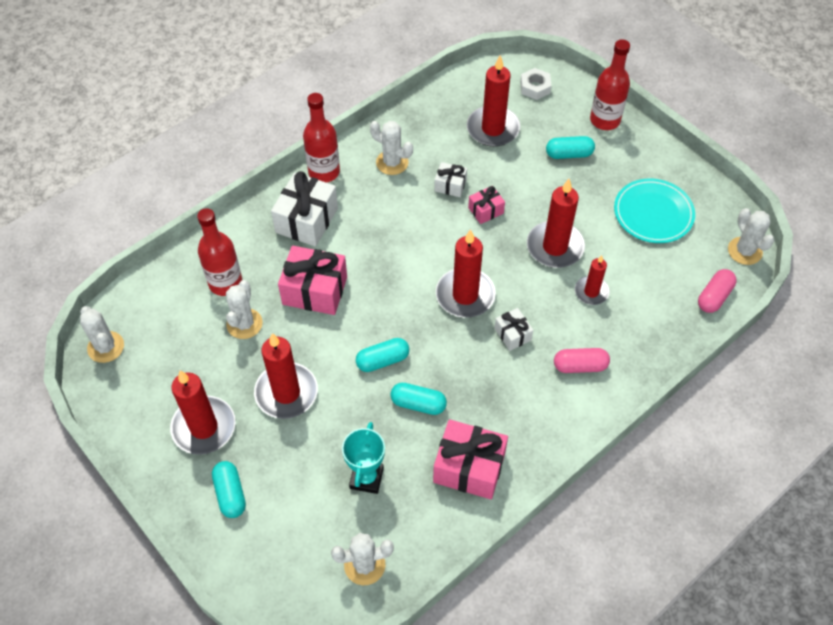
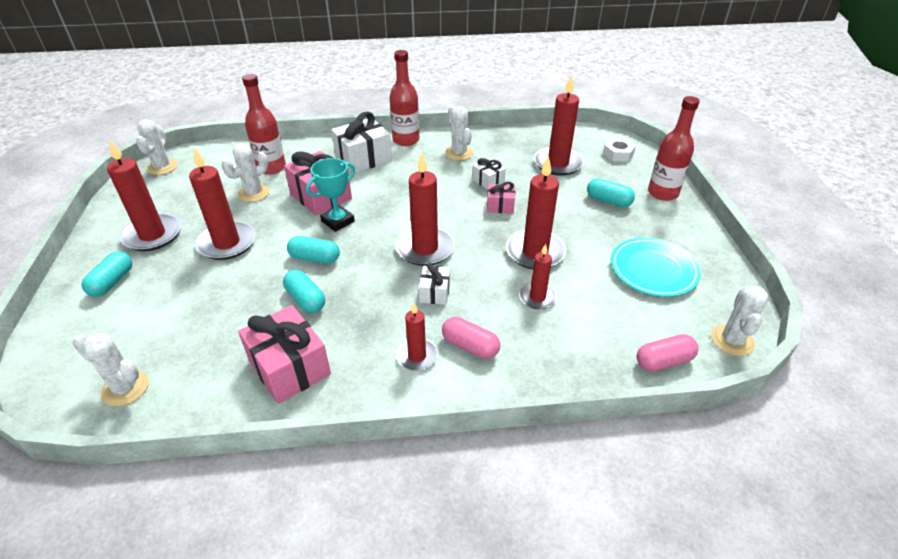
camera: 35 degrees right, 15 degrees down
(366, 478) = (207, 327): turquoise trophy -> turquoise trophy (337, 221)
(551, 398) = (417, 356): none -> red candle

